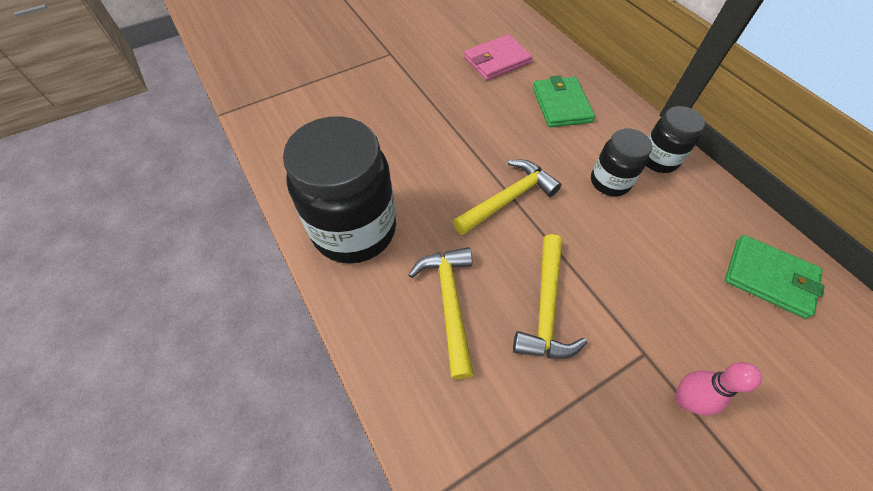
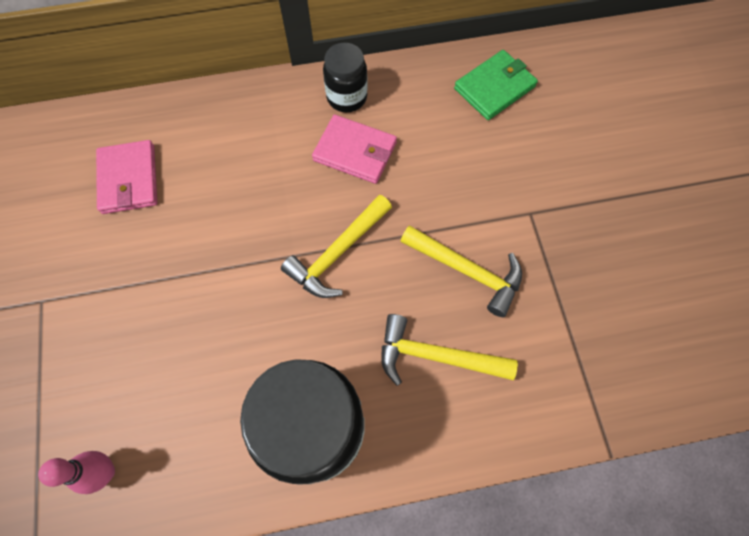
camera: 70 degrees left, 10 degrees up
(508, 199) = (337, 253): yellow hammer -> yellow hammer turned 120 degrees counterclockwise
(561, 105) = (235, 145): green wallet -> none
(610, 182) = (355, 152): black jar -> pink wallet
(685, 400) = (573, 205): pink bowling pin -> pink bowling pin (105, 472)

